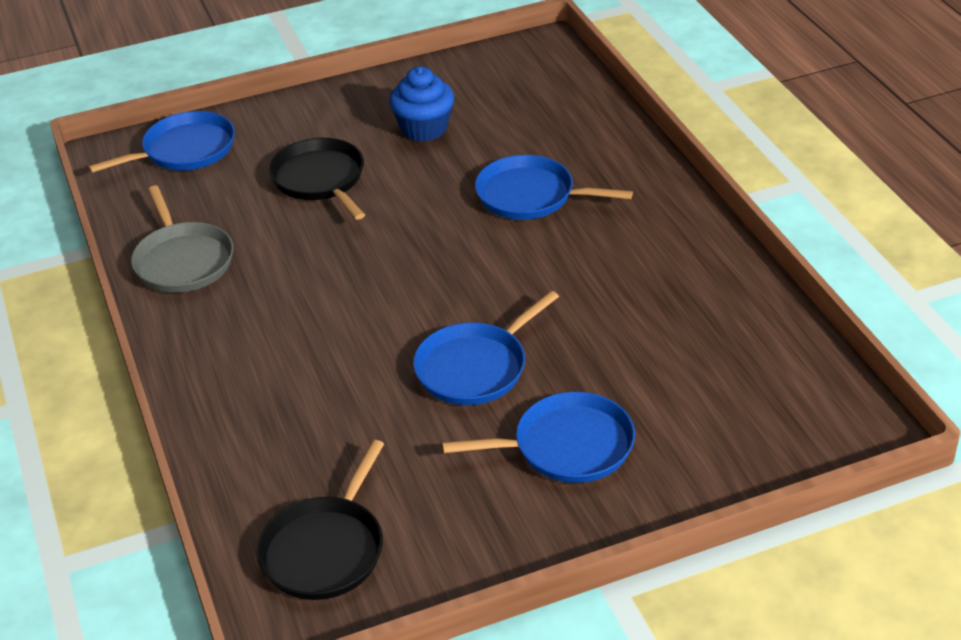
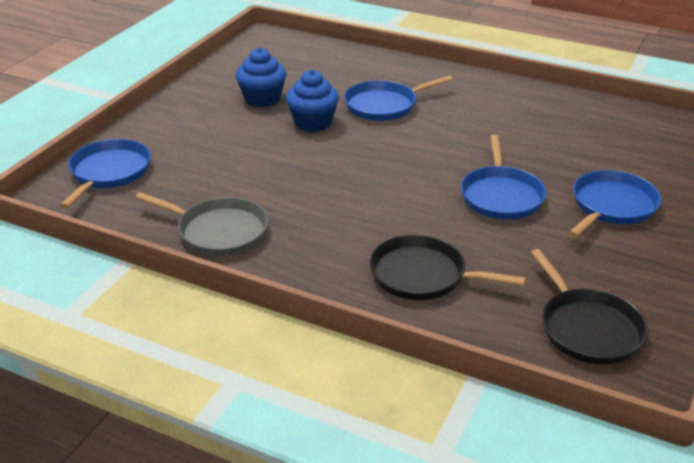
camera: 45 degrees left, 5 degrees down
(320, 180) = (239, 149): black pan -> black pan (423, 275)
(429, 182) = (313, 122): none -> blue cupcake

